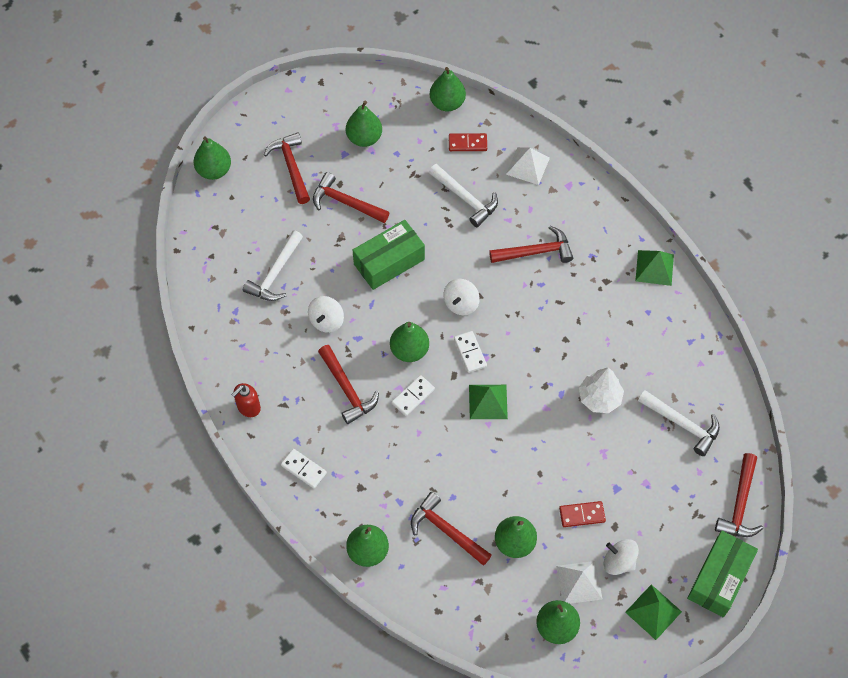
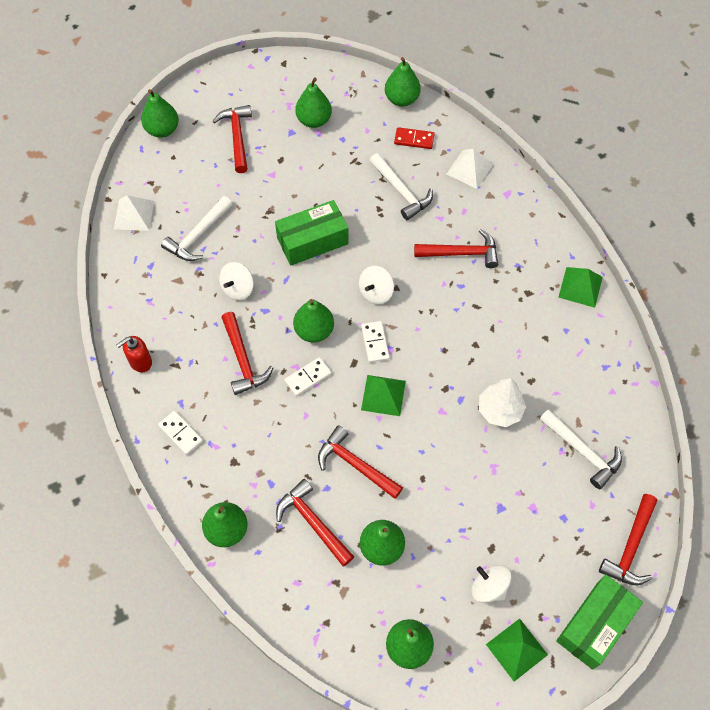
camera: 10 degrees right, 0 degrees up
(345, 202) = (282, 178): red hammer -> red hammer (355, 464)
(579, 582) = (442, 602): white pyramid -> white pyramid (134, 215)
(582, 515) = (458, 530): red domino -> none

